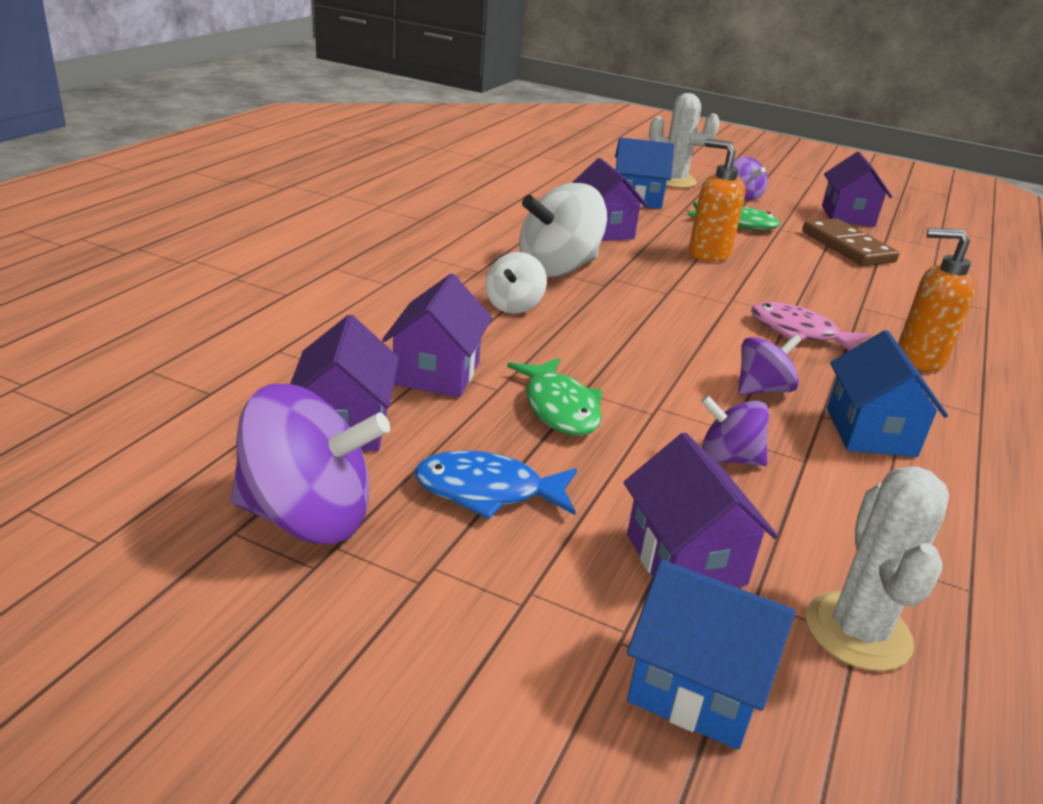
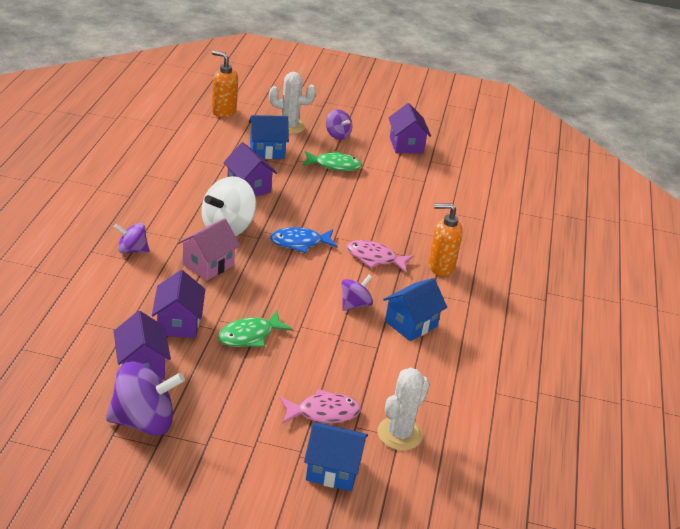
camera: 15 degrees left, 5 degrees up
(488, 491) = (225, 392): blue fish -> blue fish (300, 243)
(513, 305) = (208, 265): white spinning top -> pink house
(559, 408) = (249, 336): green fish -> green fish turned 90 degrees clockwise
(685, 559) = (323, 412): purple house -> pink fish
(708, 254) = (318, 199): orange soap dispenser -> orange soap dispenser (223, 111)
(728, 458) = (339, 353): purple spinning top -> purple spinning top (132, 250)
(847, 247) = (404, 177): brown domino -> none
(858, 631) = (399, 434): white cactus -> white cactus turned 45 degrees clockwise
(870, 432) = (411, 324): blue house -> blue house turned 60 degrees clockwise

